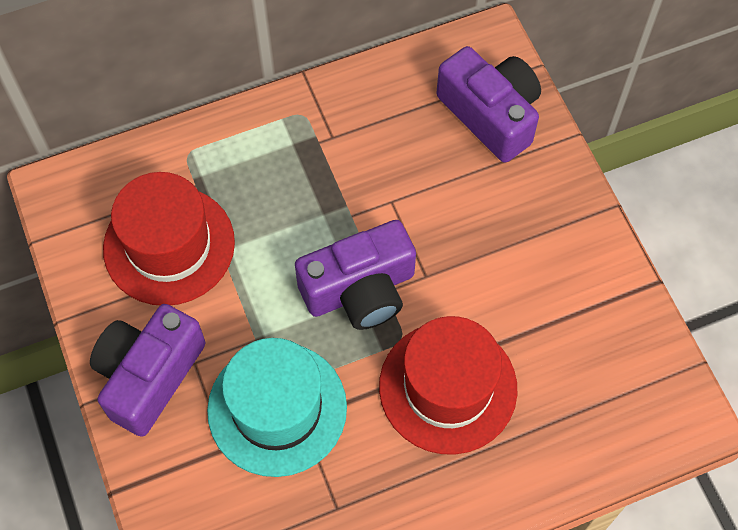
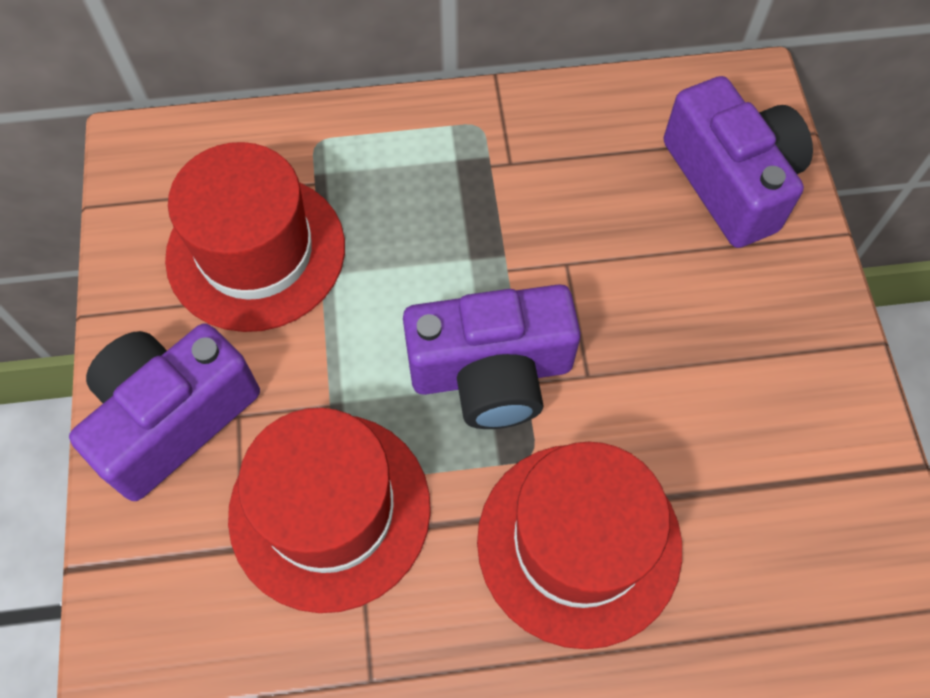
camera: 15 degrees right, 0 degrees up
(277, 408) = (330, 510): turquoise hat -> red hat

